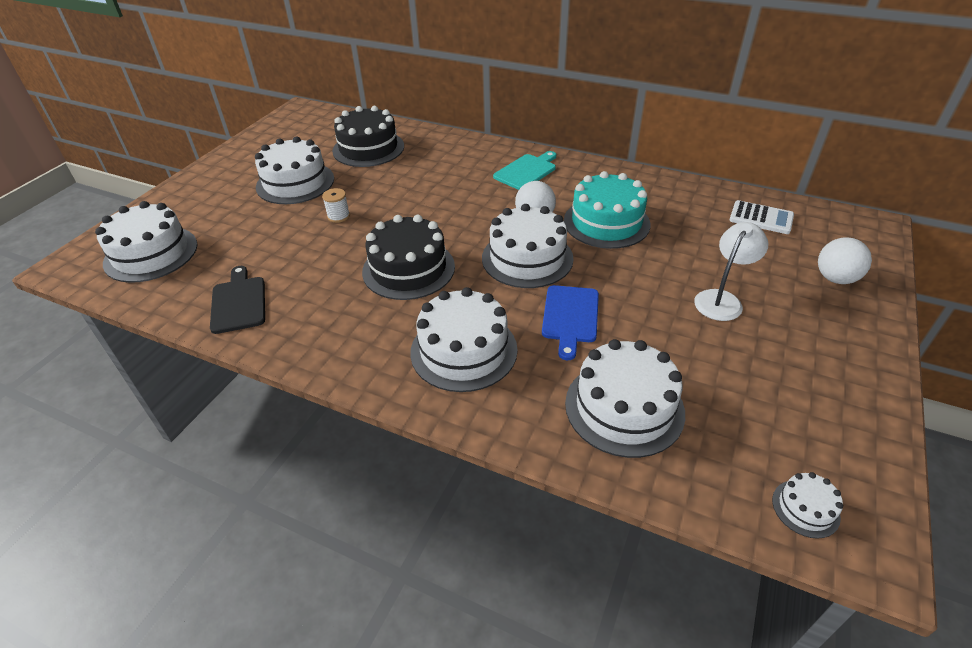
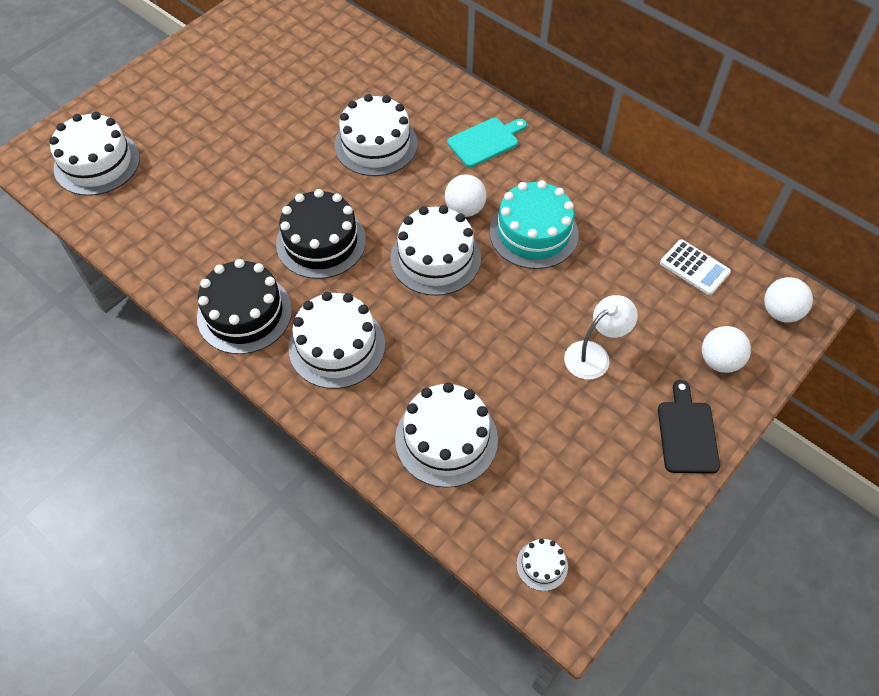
camera: 15 degrees right, 15 degrees up
(239, 302) = (162, 241): black cutting board -> black cutting board (687, 433)
(295, 183) = (248, 101): white cake -> white cake (376, 144)
(338, 216) = (277, 158): white spool -> none
(368, 148) = (335, 67): black cake -> black cake (244, 313)
(570, 317) = (444, 336): blue cutting board -> none
(856, 233) = (780, 312): none -> white ball

